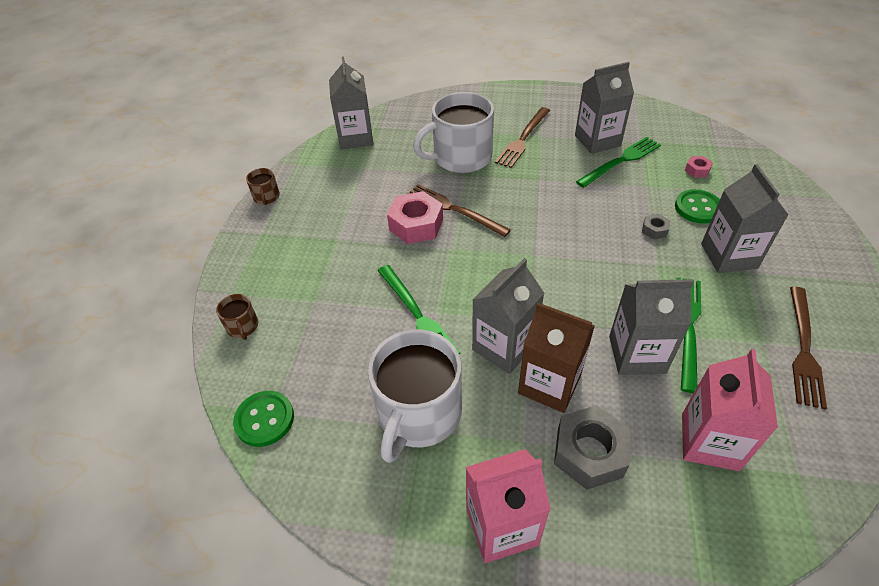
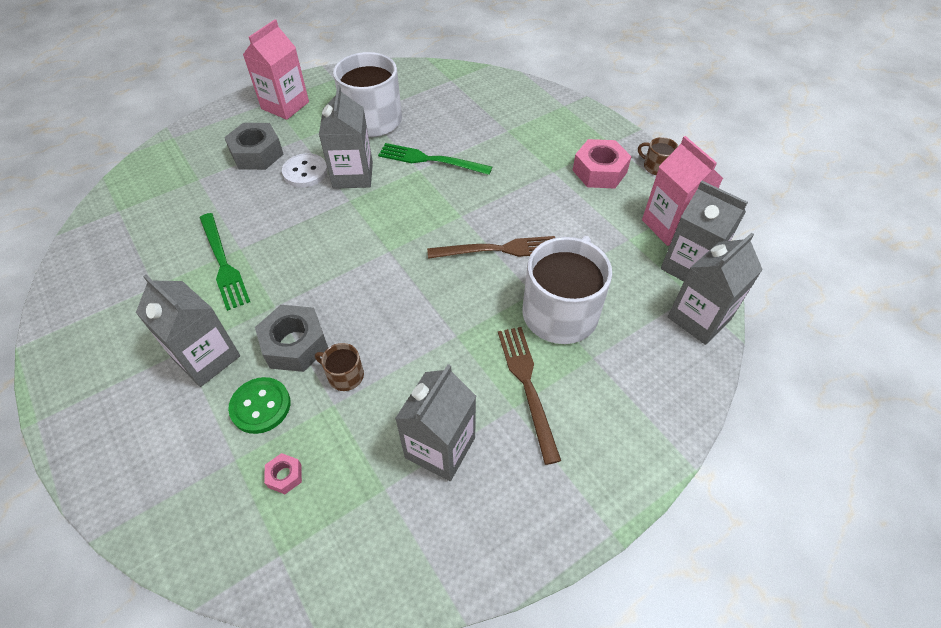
camera: 135 degrees right, 5 degrees up
(242, 326) = (527, 96): brown mug -> brown mug (345, 375)
(264, 419) = (451, 75): green button -> none
(416, 225) = (511, 217): pink nut -> pink nut (599, 171)
(549, 384) = (305, 172): brown carton -> white button
(621, 161) = (387, 427): green fork -> none
(637, 354) = (255, 221): grey carton -> grey carton (699, 318)
(654, 230) = (295, 344): grey nut -> grey nut, size x2.08
(709, 441) = (182, 197): pink carton -> pink carton (670, 226)
(803, 348) = (120, 299): brown fork -> none

